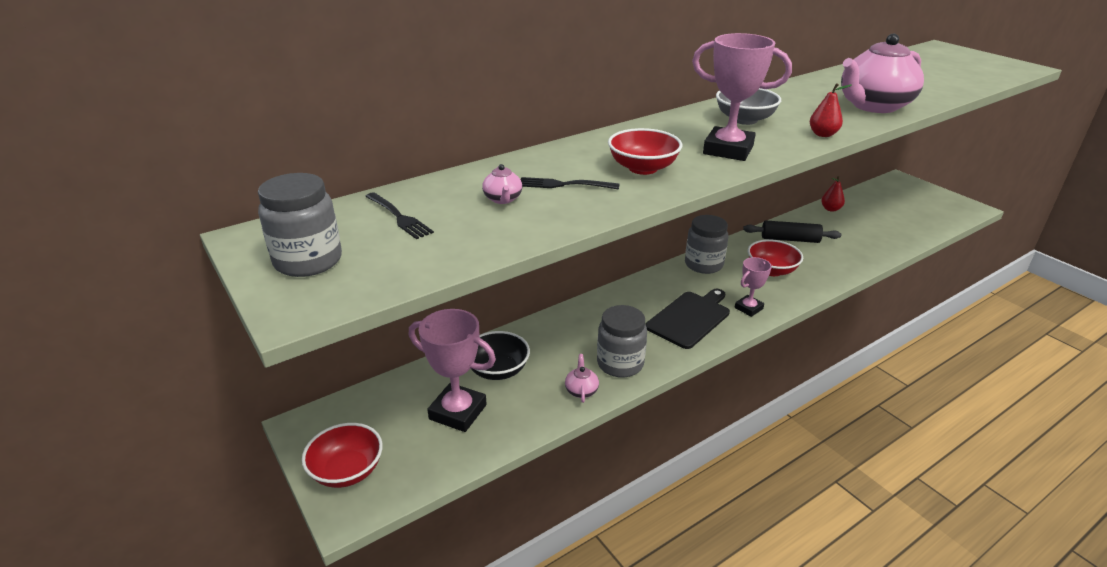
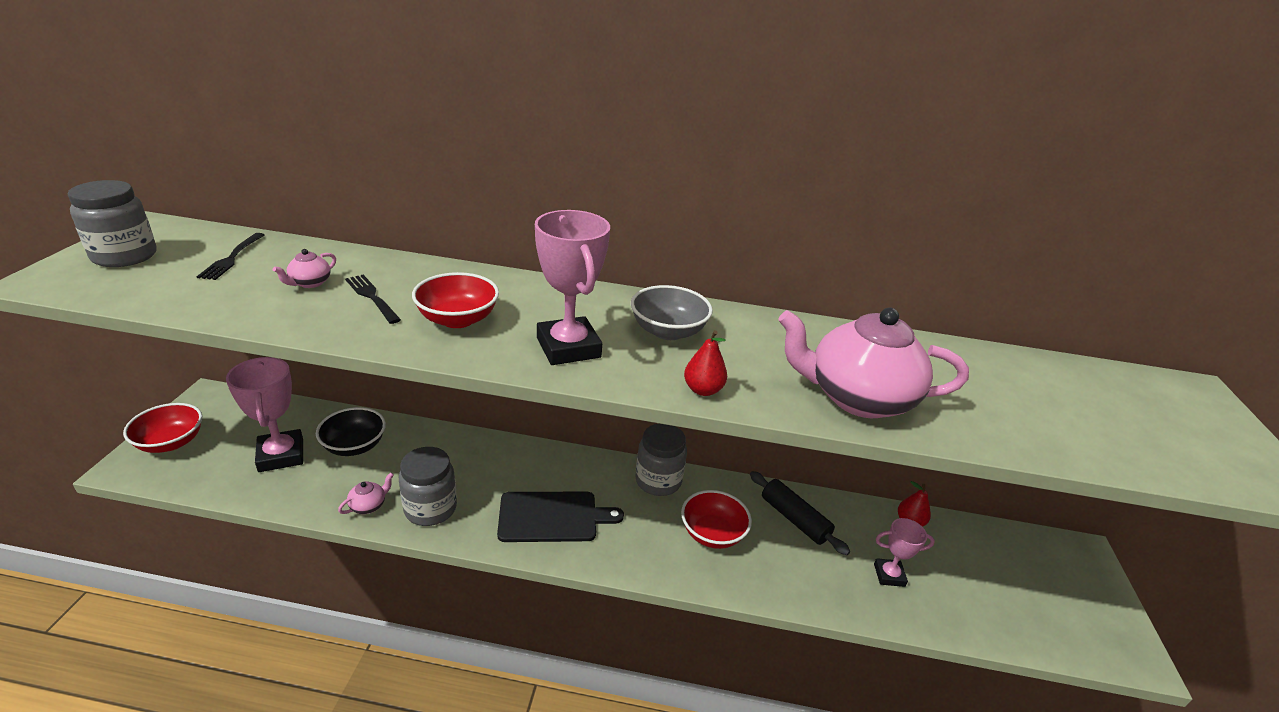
camera: 40 degrees right, 0 degrees up
(748, 308) = (618, 550): pink trophy -> pink trophy (889, 575)

